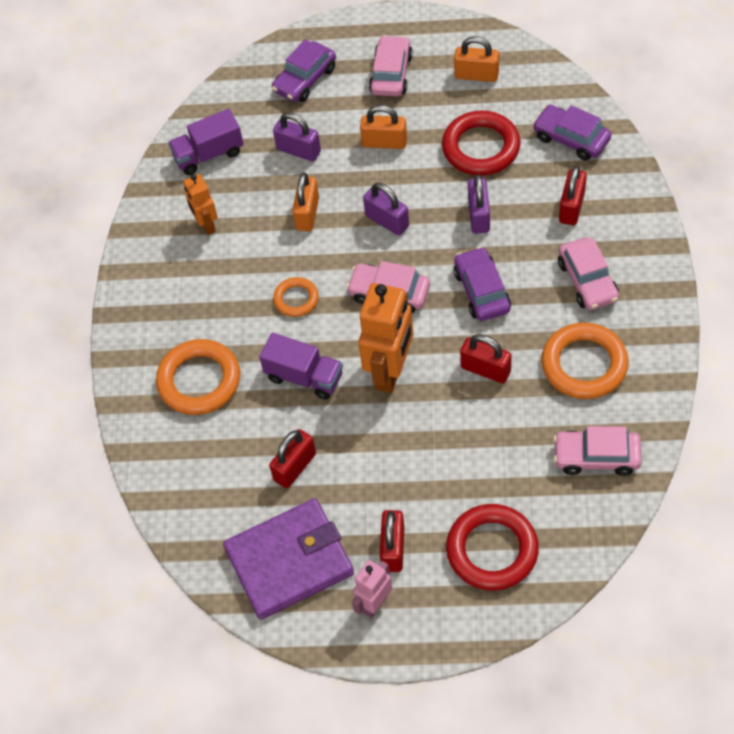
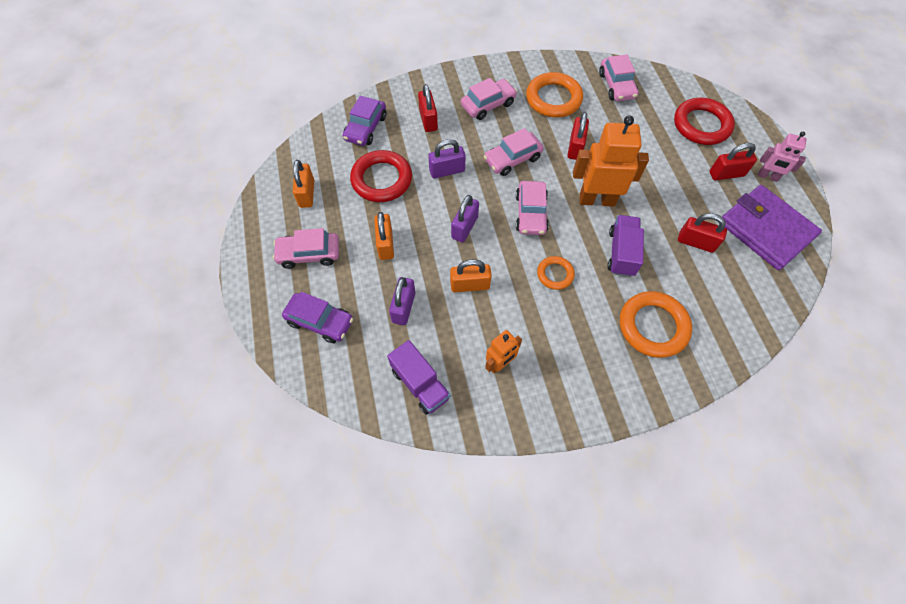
camera: 110 degrees left, 5 degrees up
(482, 291) = (512, 159): purple car -> pink car
(571, 207) = (428, 120): red padlock -> red padlock turned 75 degrees clockwise

